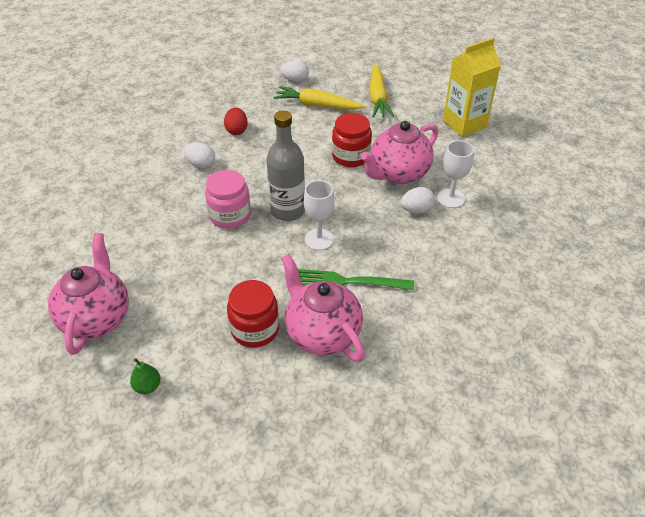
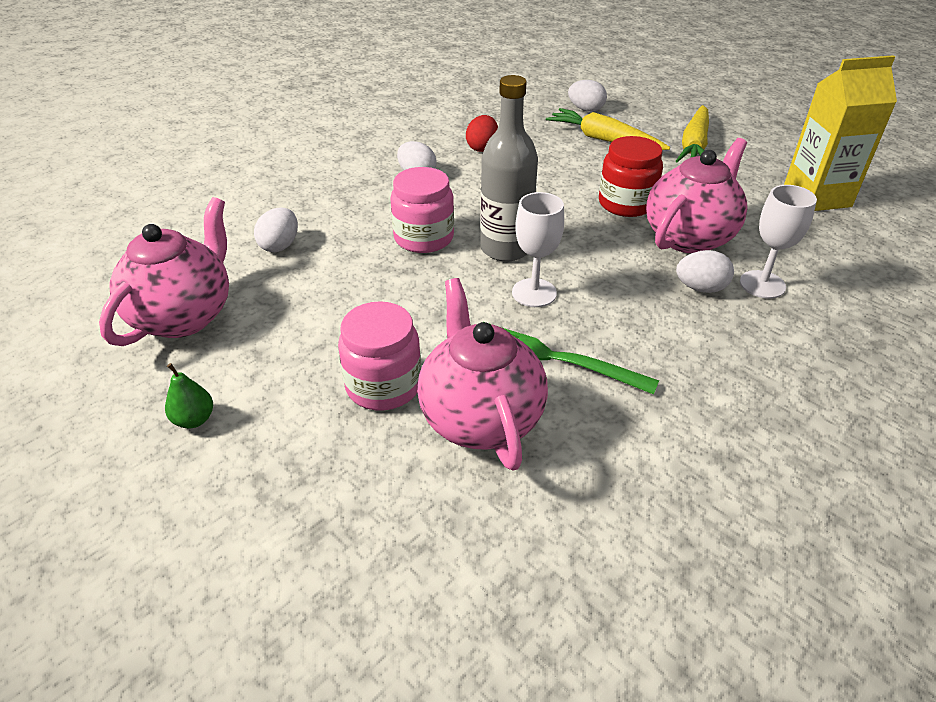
camera: 20 degrees right, 5 degrees down
(133, 246) = (280, 245): none -> white egg
(255, 329) = (383, 385): red jar -> pink jar
(398, 173) = (689, 237): pink teapot -> pink teapot turned 150 degrees clockwise

